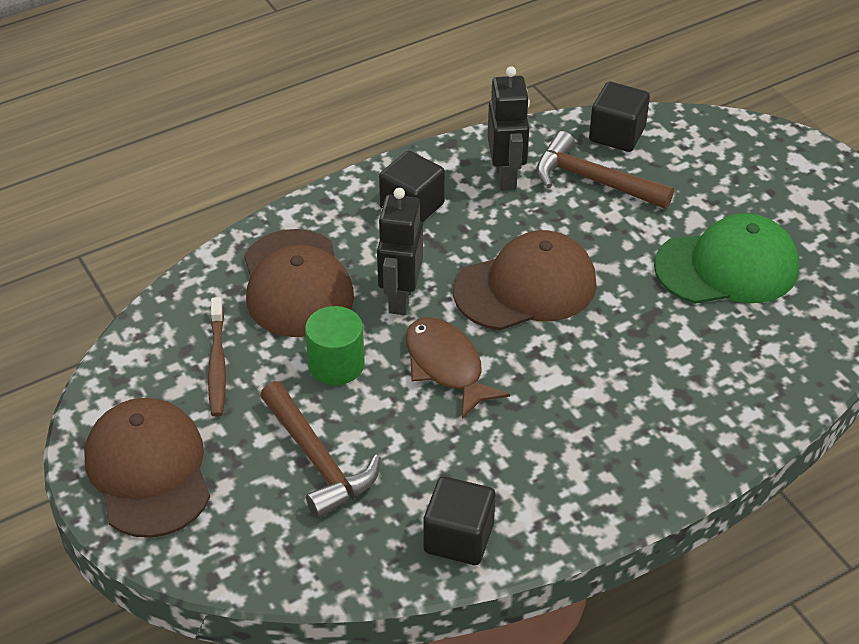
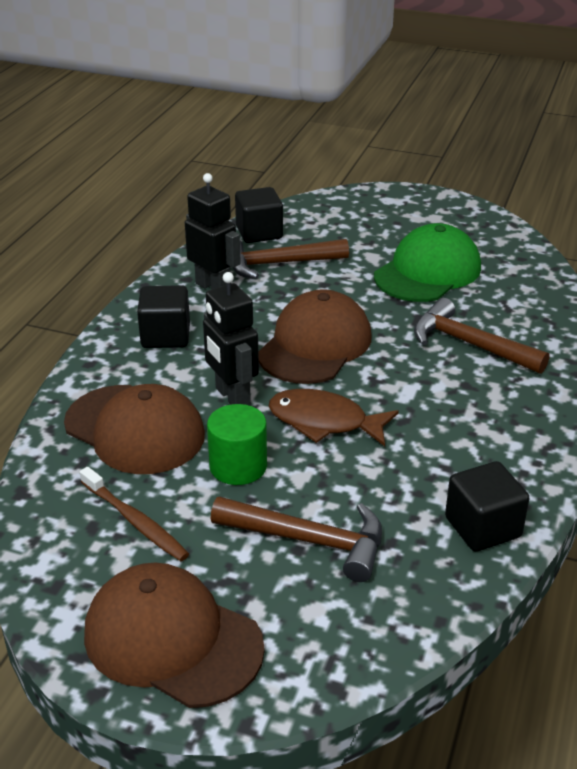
camera: 40 degrees left, 10 degrees down
(667, 368) = (470, 344): none -> brown hammer

